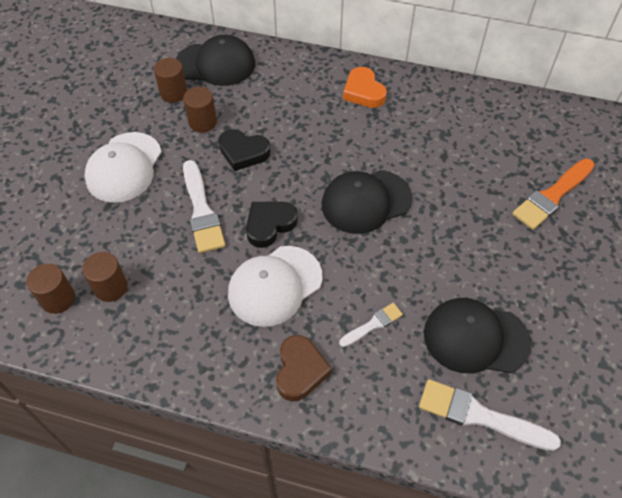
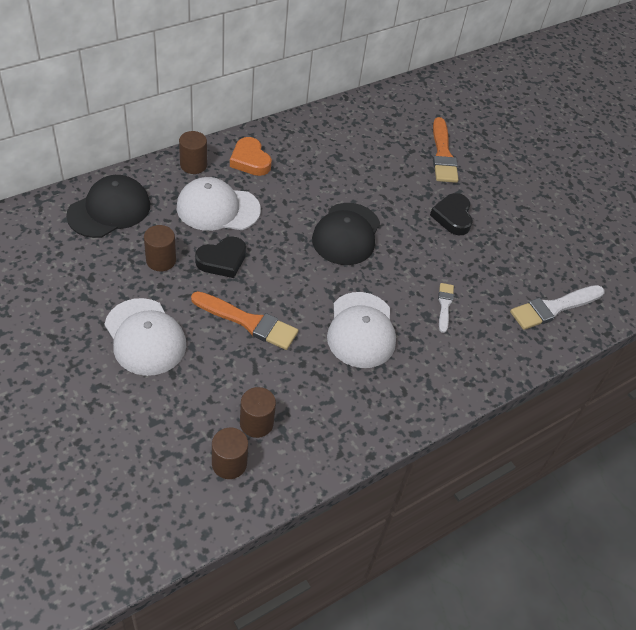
camera: 55 degrees left, 5 degrees down
(174, 93) = (105, 254): brown cylinder -> brown cylinder (193, 165)
(202, 211) = (248, 322): white brush -> orange brush
(269, 225) = (307, 295): black heart -> black heart (452, 217)
(290, 112) = (217, 208): none -> white cap
(300, 370) = (440, 366): brown heart -> none
(363, 92) = (250, 160): orange heart -> orange heart turned 45 degrees clockwise
(475, 338) = (502, 268): black cap -> none

